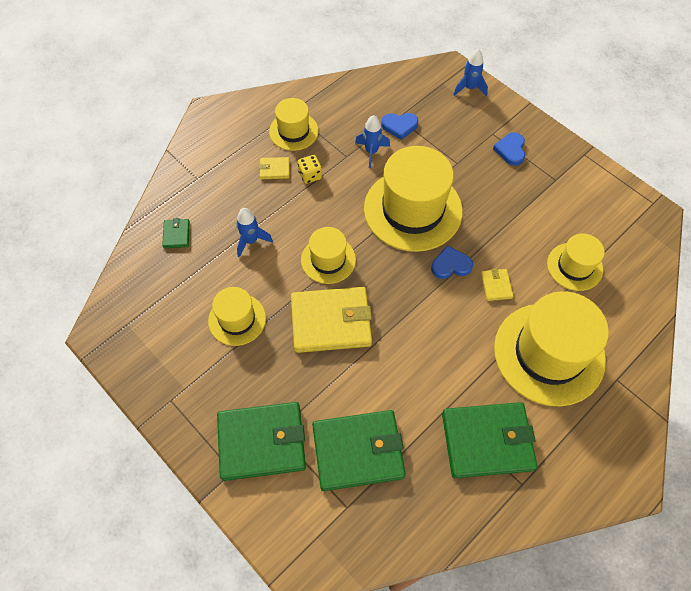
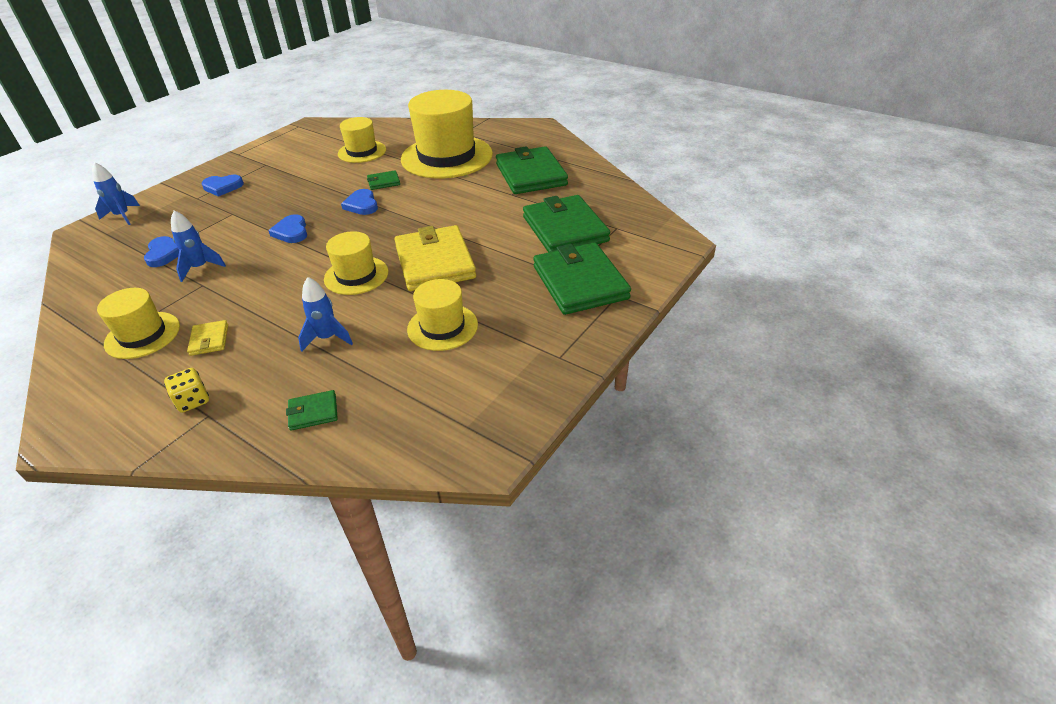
camera: 100 degrees left, 20 degrees down
(310, 175) = (227, 308): yellow dice -> yellow dice (193, 400)
(413, 209) = (291, 232): yellow hat -> blue heart
(496, 286) = (383, 182): yellow wallet -> green wallet

